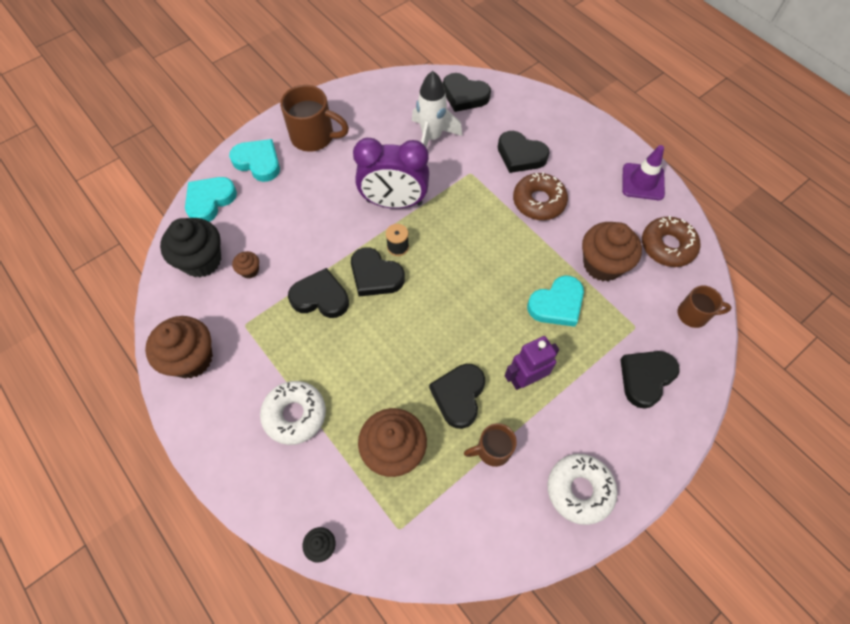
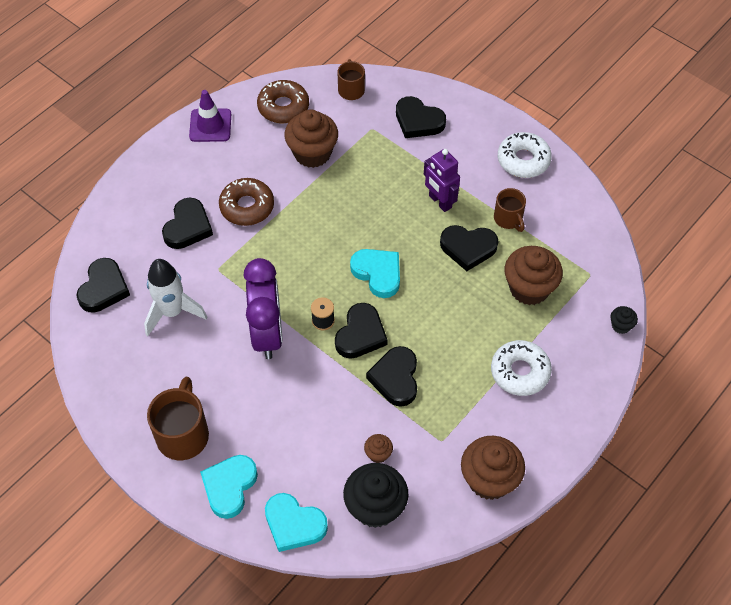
camera: 100 degrees left, 5 degrees down
(557, 304) = (361, 185): turquoise heart -> turquoise heart (378, 273)

